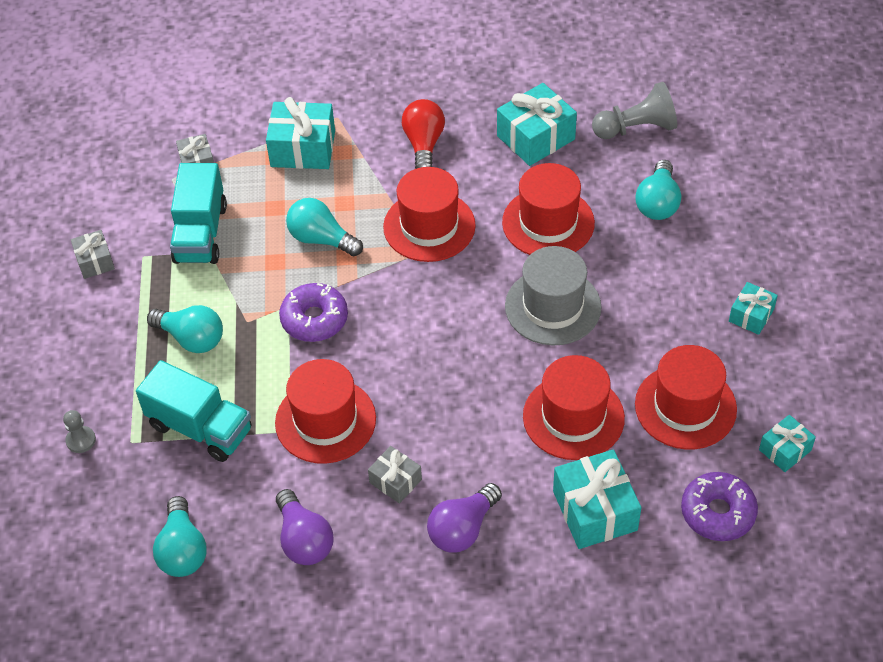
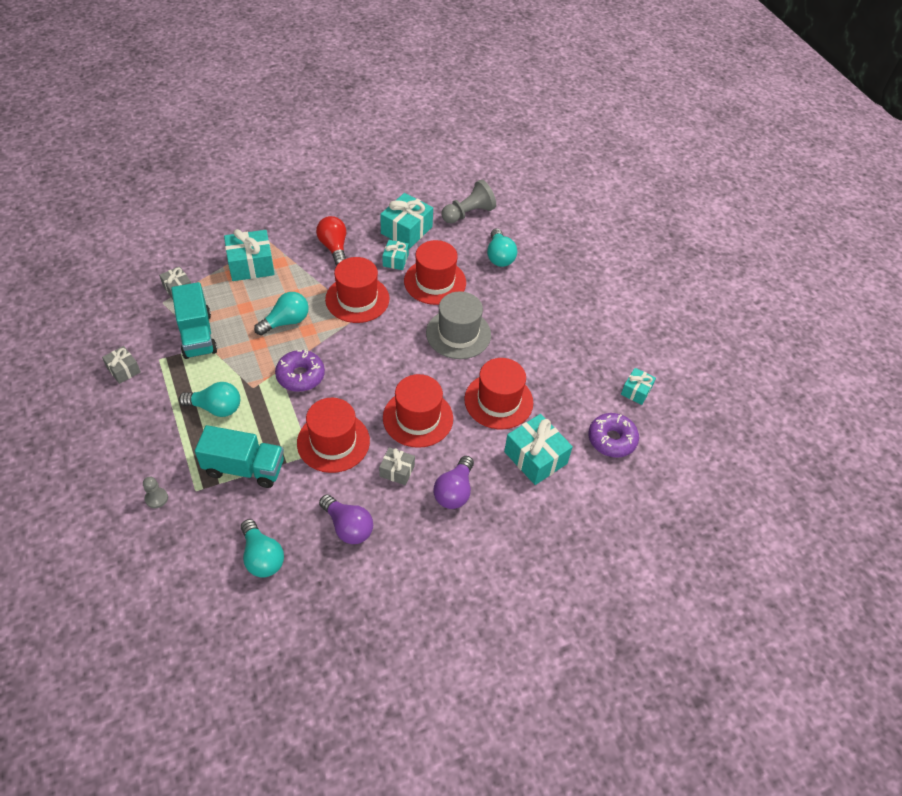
camera: 25 degrees left, 0 degrees up
(321, 239) = (286, 322): turquoise light bulb -> turquoise light bulb turned 135 degrees clockwise
(685, 407) = (566, 378): red hat -> red hat (418, 418)
(751, 315) = (583, 313): turquoise gift -> turquoise gift (395, 260)

